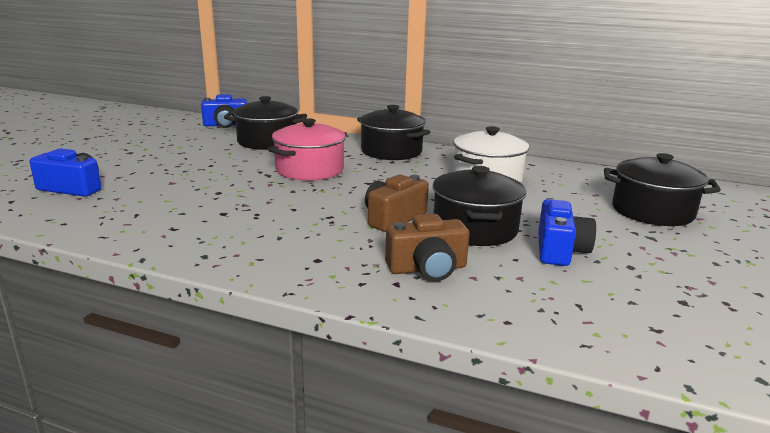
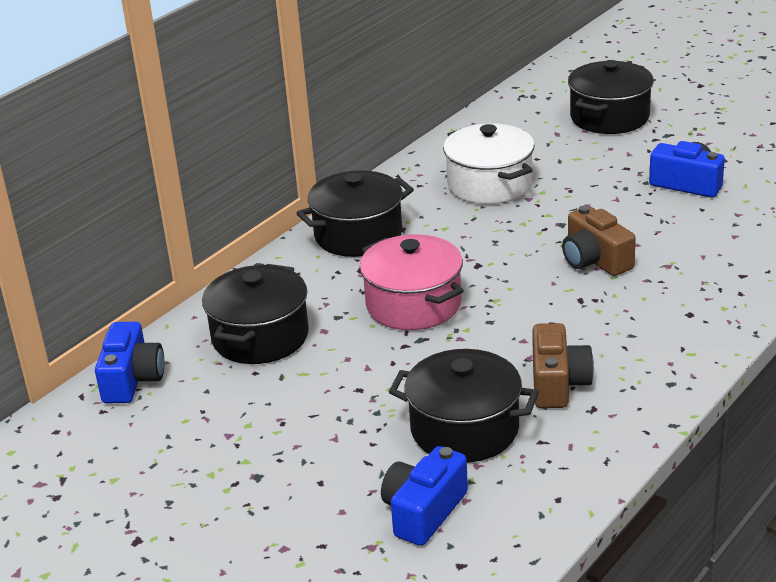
camera: 70 degrees left, 10 degrees up
(427, 269) = (716, 256): brown camera -> brown camera (558, 383)
(475, 229) = (632, 217): black pot -> black pot (464, 429)

